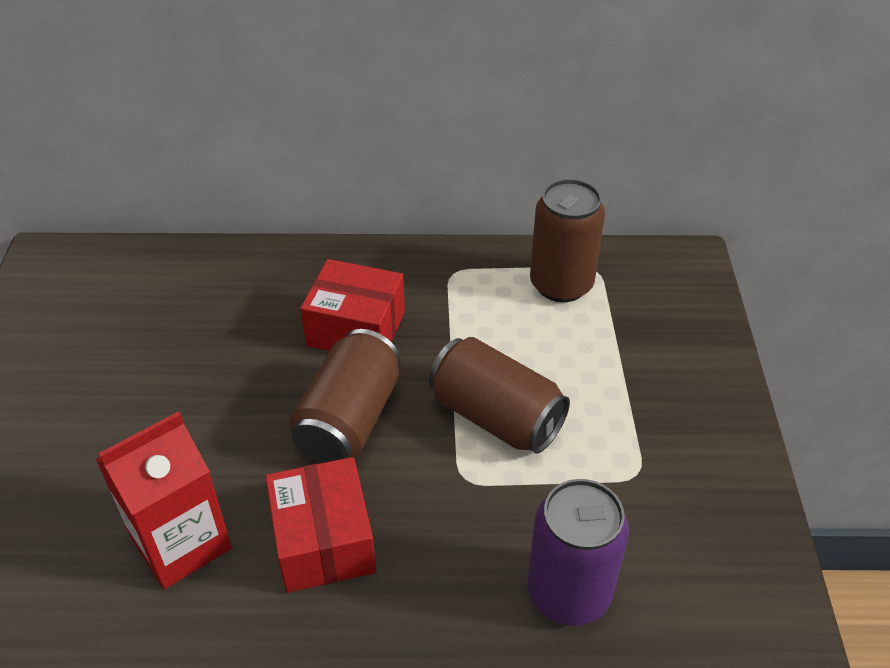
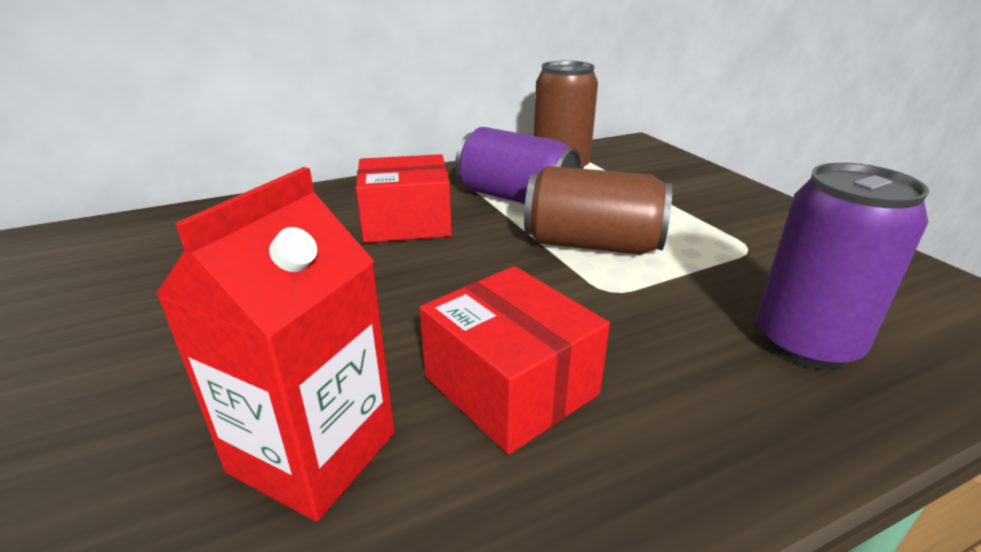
camera: 25 degrees left, 15 degrees down
(349, 419) = (452, 280): brown can -> none
(478, 323) = (516, 198): none -> purple can

